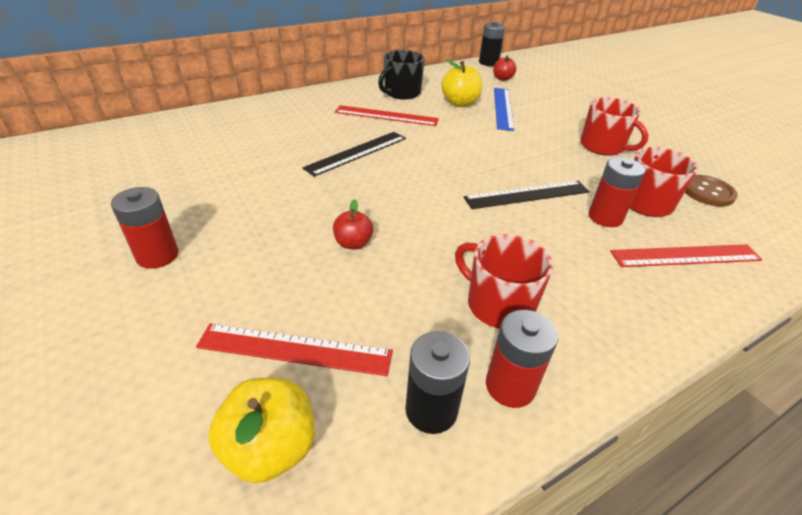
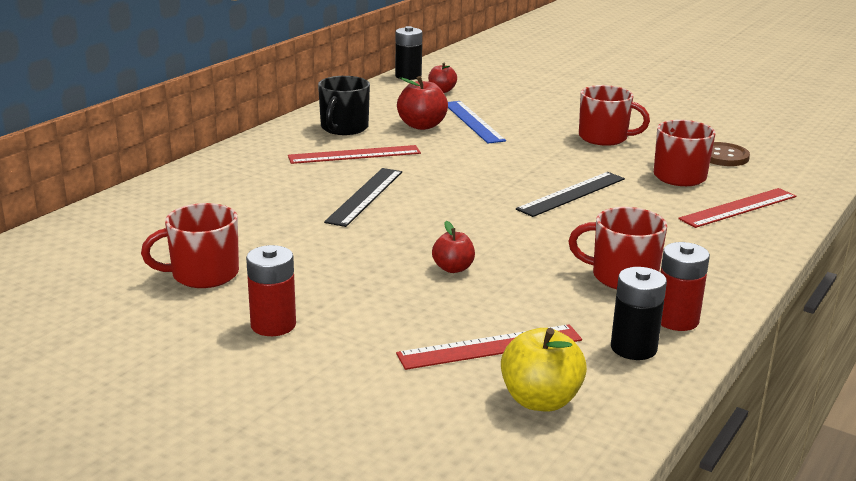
camera: 25 degrees left, 15 degrees down
(170, 190) = (203, 274): none -> red mug
(460, 103) = (422, 126): yellow apple -> red apple
(605, 217) = (654, 195): red battery -> none

